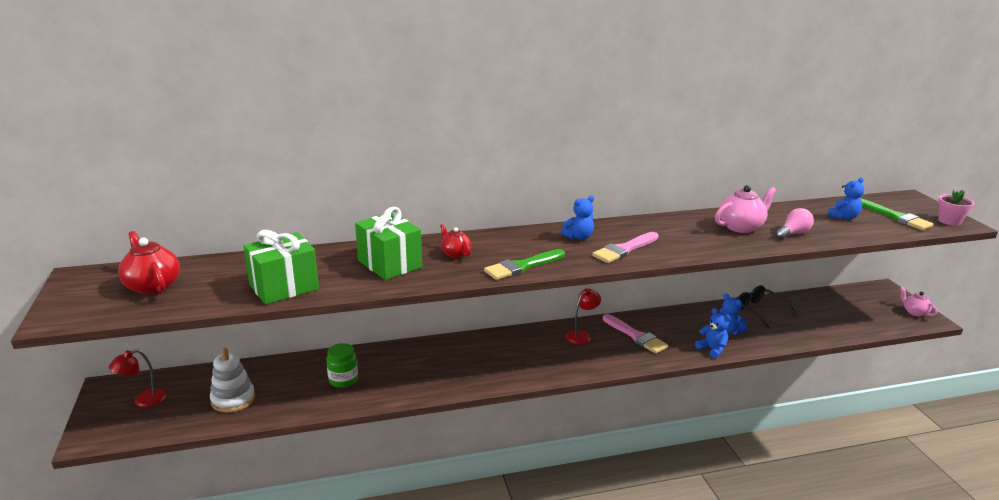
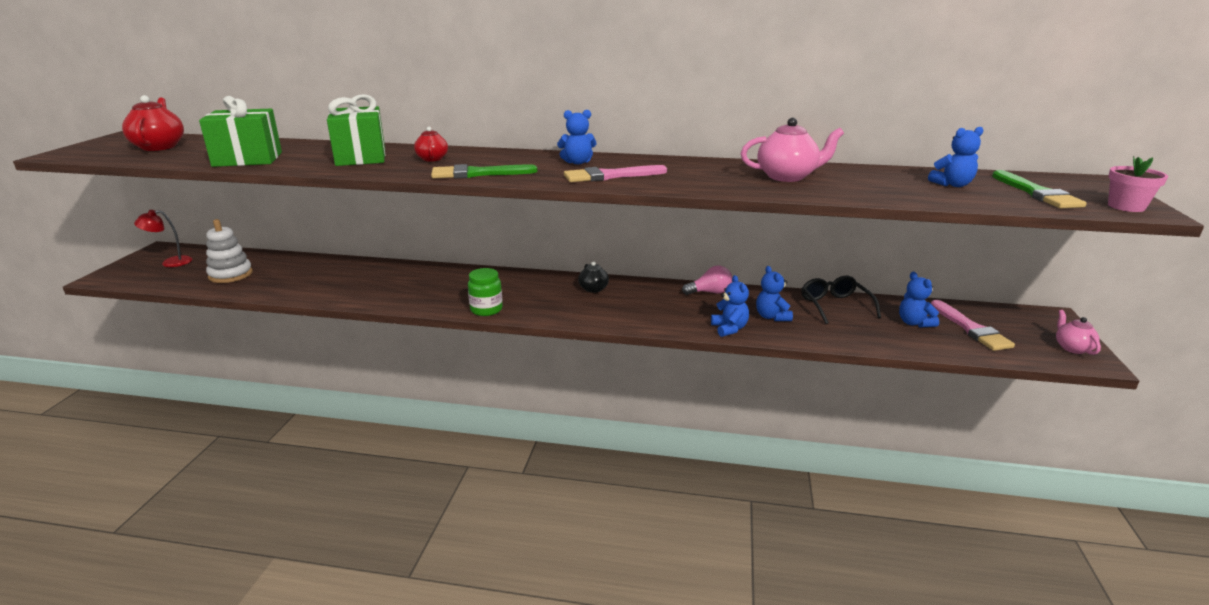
camera: 25 degrees right, 0 degrees up
(343, 380) = (330, 279): green jar -> green jar (486, 310)
(581, 335) = (594, 289): red lamp -> black teapot
(636, 336) = (653, 301): pink brush -> pink brush (971, 329)
(793, 233) = (850, 189): pink light bulb -> pink light bulb (710, 292)
(817, 314) = (914, 323): none -> blue teddy bear

